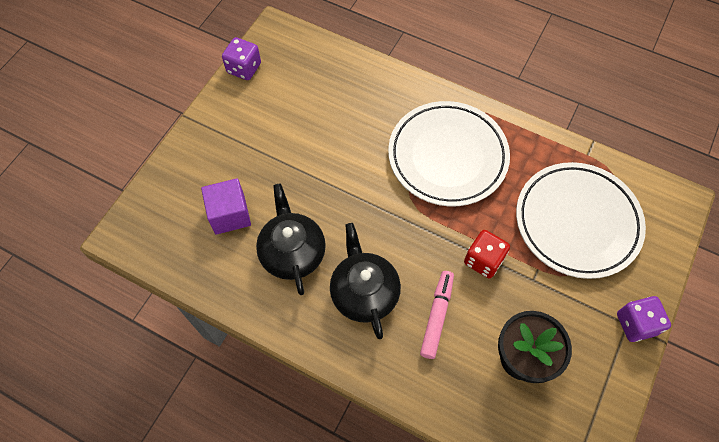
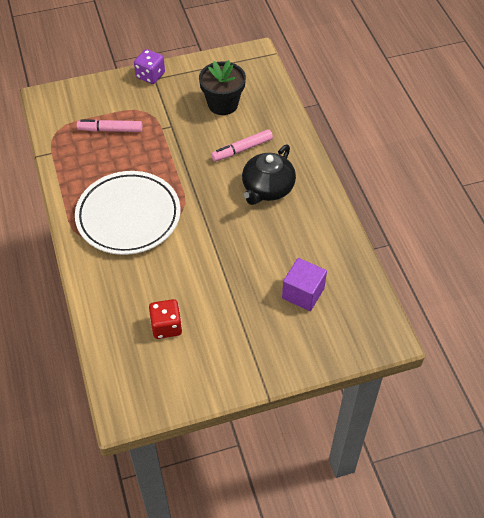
camera: 135 degrees left, 10 degrees down
(244, 68) = (184, 398): purple dice -> none
(292, 252) = (286, 240): black teapot -> none
(483, 260) = (184, 152): red dice -> red dice (166, 326)
(577, 222) = (110, 130): white plate -> pink marker

